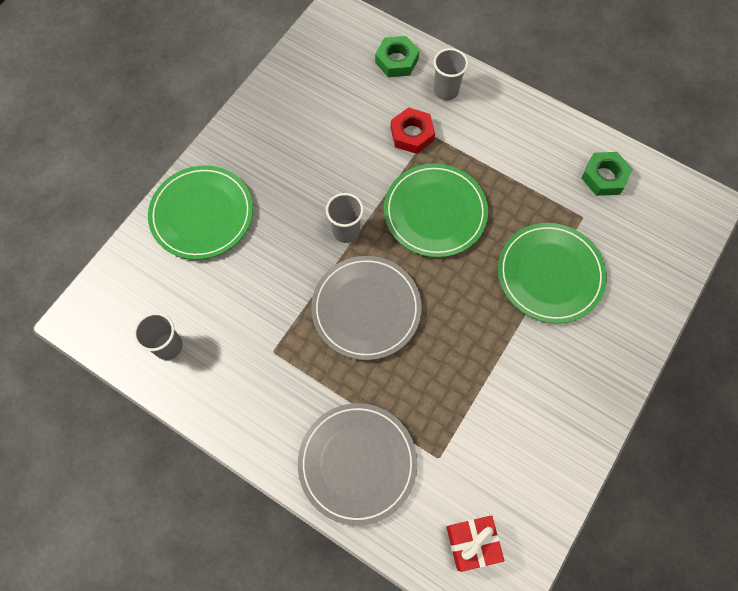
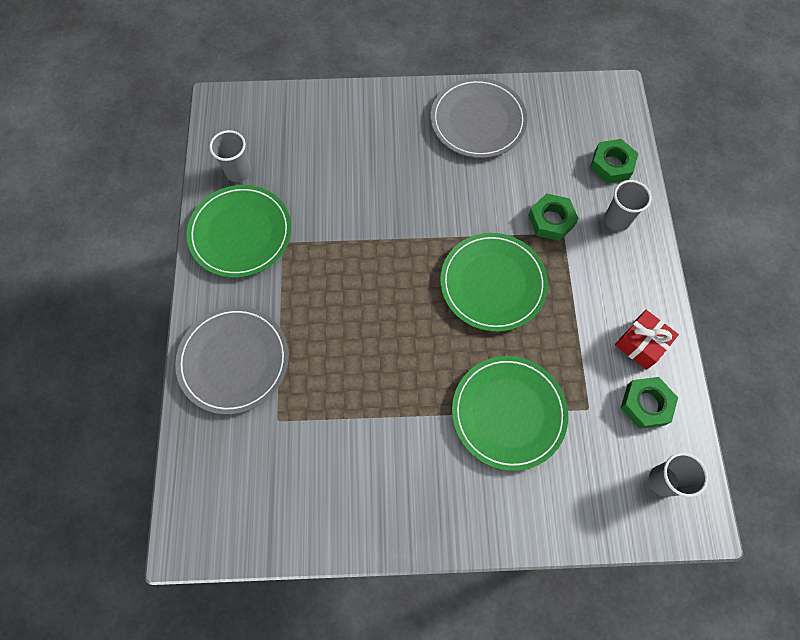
camera: 55 degrees right, 0 degrees up
(202, 214) = (358, 122): green plate -> green plate (240, 233)
(346, 231) = (422, 228): grey cup -> grey cup (663, 480)
(366, 309) = (366, 286): grey plate -> grey plate (478, 121)
(412, 134) = (551, 220): red nut -> green nut
(472, 543) = (223, 490): red gift -> red gift (641, 344)

